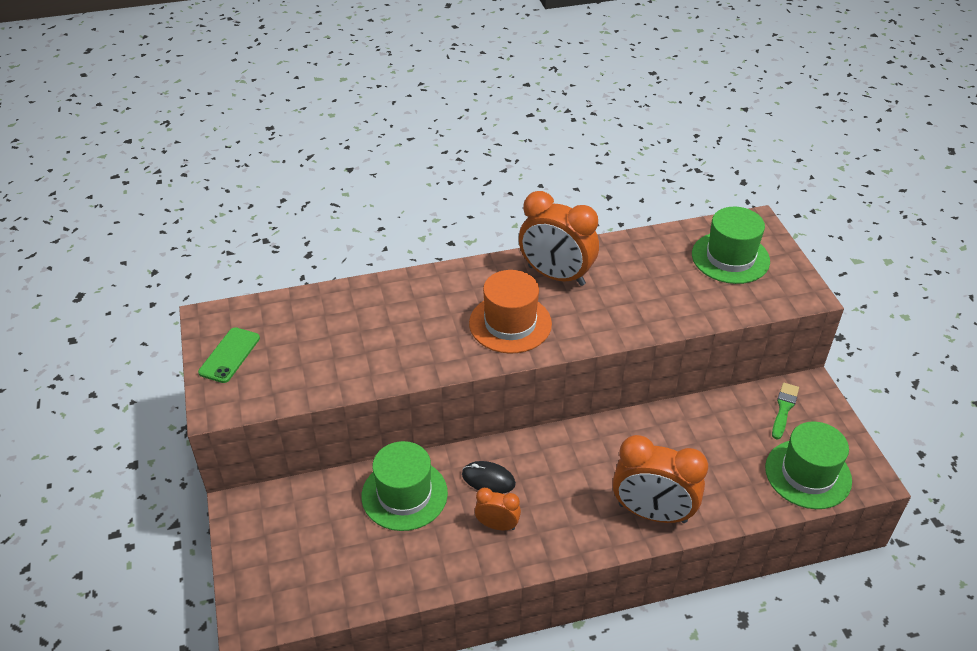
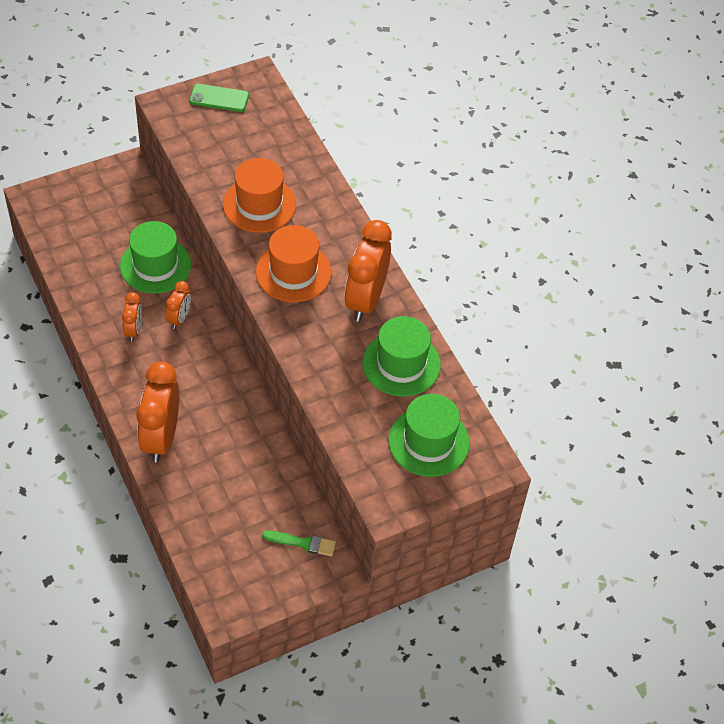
camera: 75 degrees right, 10 degrees up
(407, 339) = (259, 204): none -> orange hat
(488, 479) = (179, 318): black mouse -> orange clock
(808, 474) = (223, 560): green hat -> green hat (401, 364)

